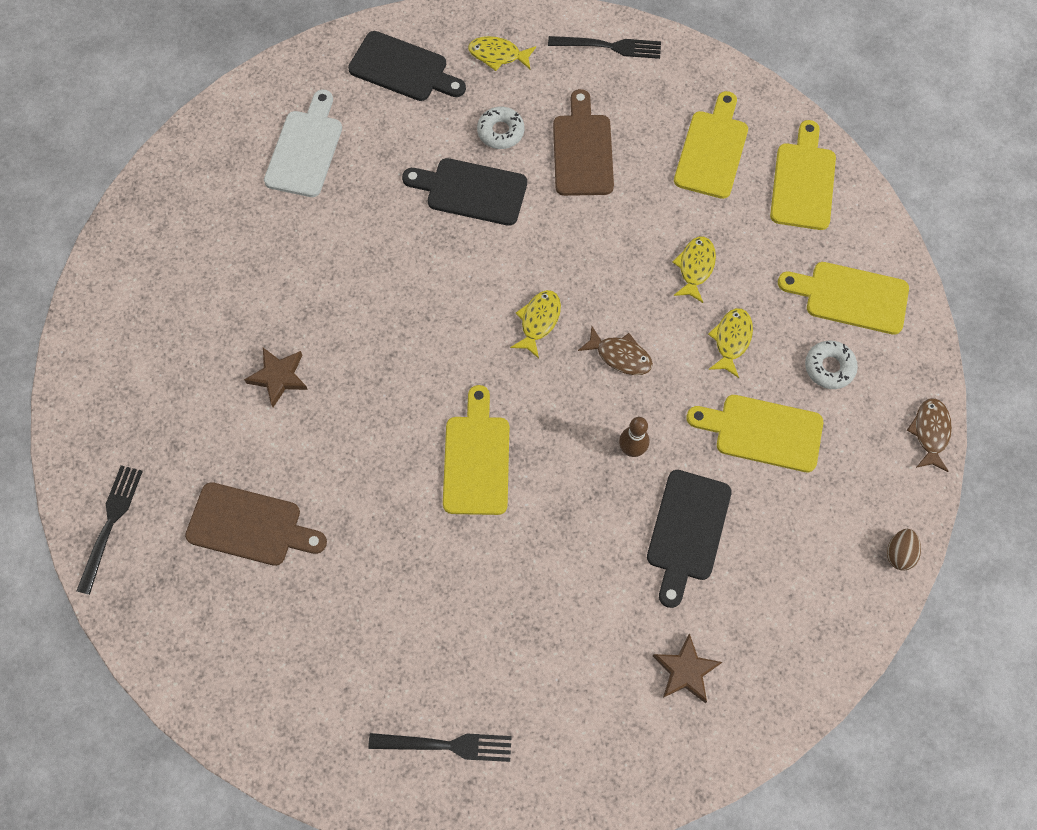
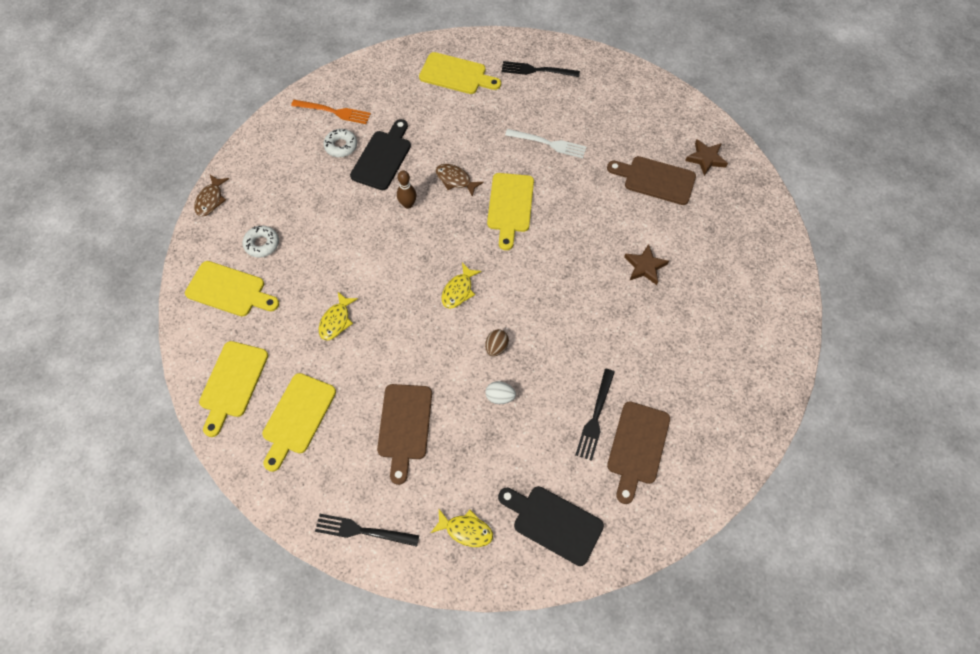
camera: 175 degrees left, 5 degrees down
(111, 522) = (744, 188): black fork -> black fork (595, 418)
(305, 149) = (637, 447): white cutting board -> brown cutting board
(419, 581) = (549, 144): none -> white fork
(471, 191) = (500, 397): black cutting board -> white egg
(500, 132) = (471, 450): white donut -> white donut (341, 146)
(620, 356) = (404, 262): brown fish -> brown fish (455, 180)
(685, 670) = (400, 92): brown star -> brown star (706, 159)
(731, 340) = (324, 267): yellow fish -> none
(762, 432) = (320, 208): yellow cutting board -> yellow cutting board (456, 74)
(788, 617) = (334, 112): none -> orange fork
(899, 553) = (258, 137): brown egg -> brown egg (496, 347)

